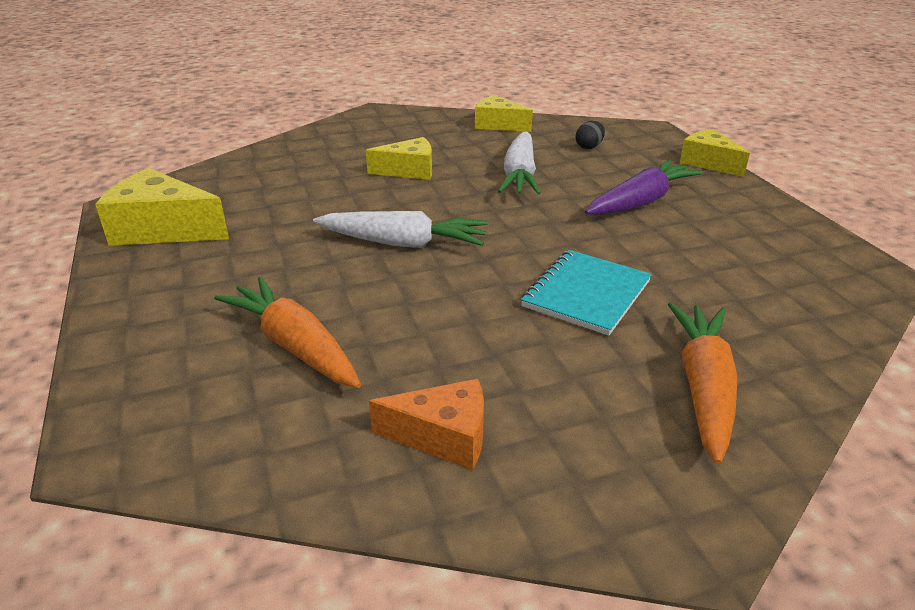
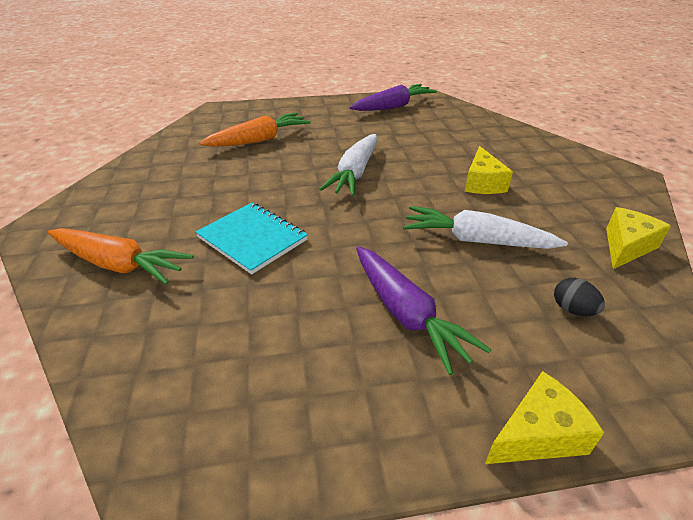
camera: 100 degrees right, 5 degrees up
(163, 229) = (393, 107): yellow cheese -> purple carrot
(443, 436) = (162, 172): orange cheese -> none

